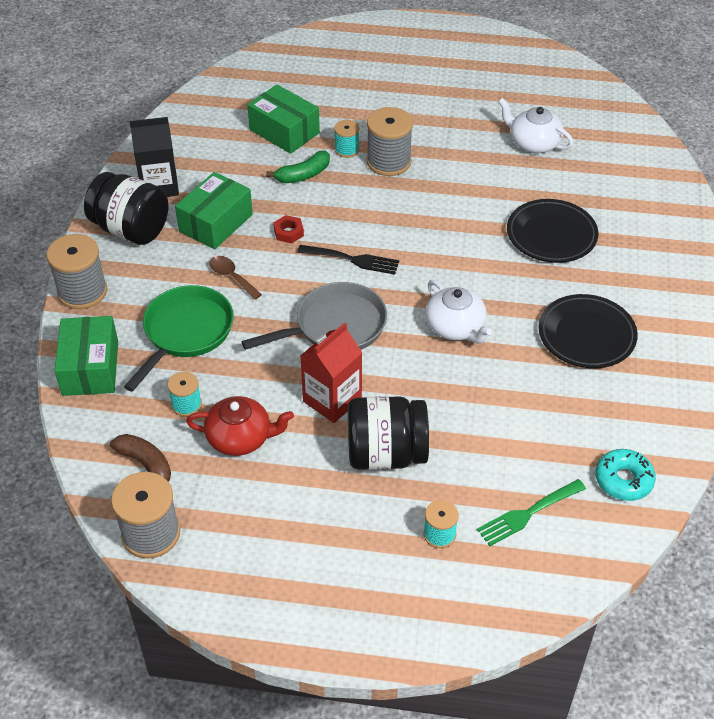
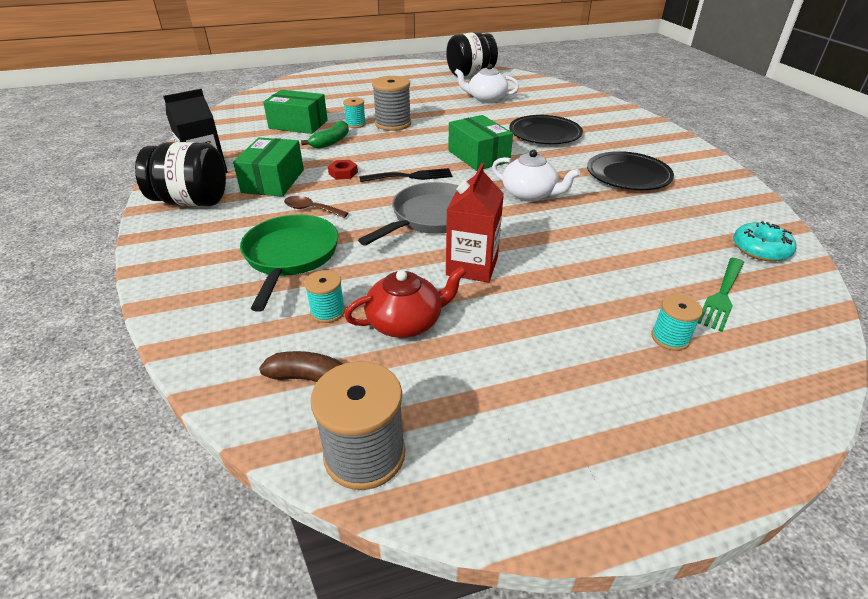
camera: 25 degrees left, 10 degrees down
(82, 291) = (159, 254): grey spool -> none
(90, 368) = (197, 312): green box -> green box (478, 156)
(386, 453) = (557, 291): black jar -> black jar (470, 74)

